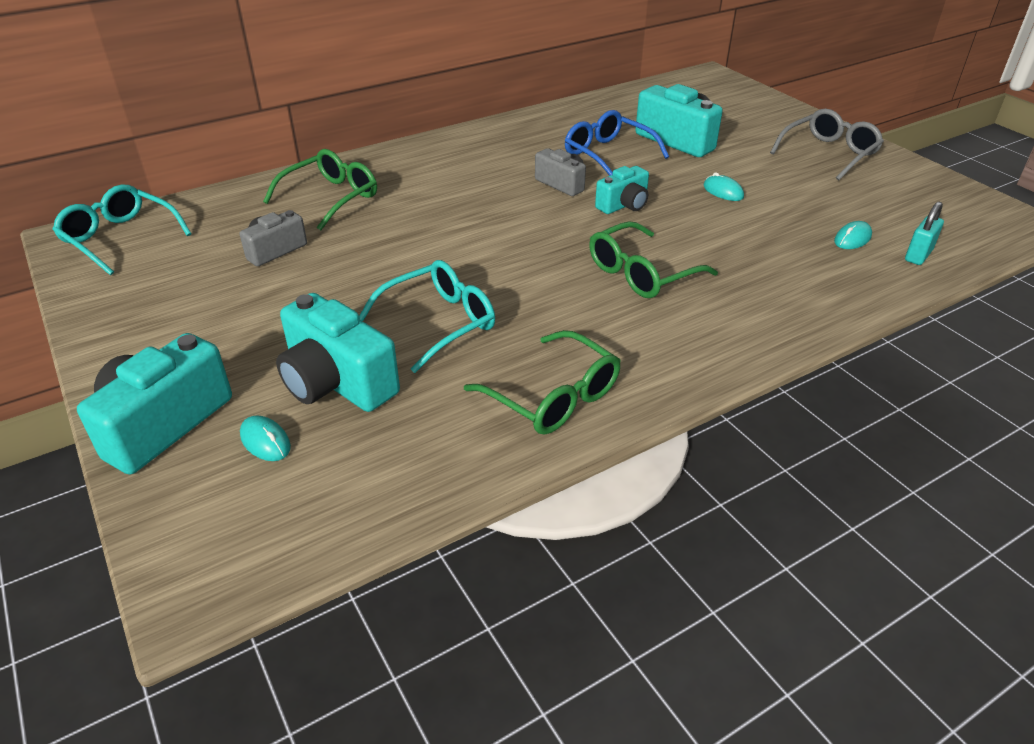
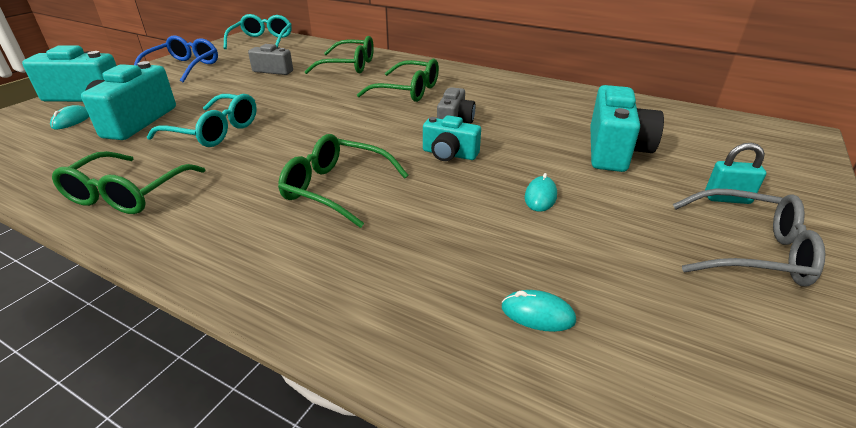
camera: 60 degrees right, 5 degrees down
(458, 184) = (408, 91): none -> green glasses
(608, 155) = (532, 127): blue glasses -> blue glasses (184, 67)
(918, 255) = (558, 395): turquoise padlock -> turquoise padlock (727, 198)

